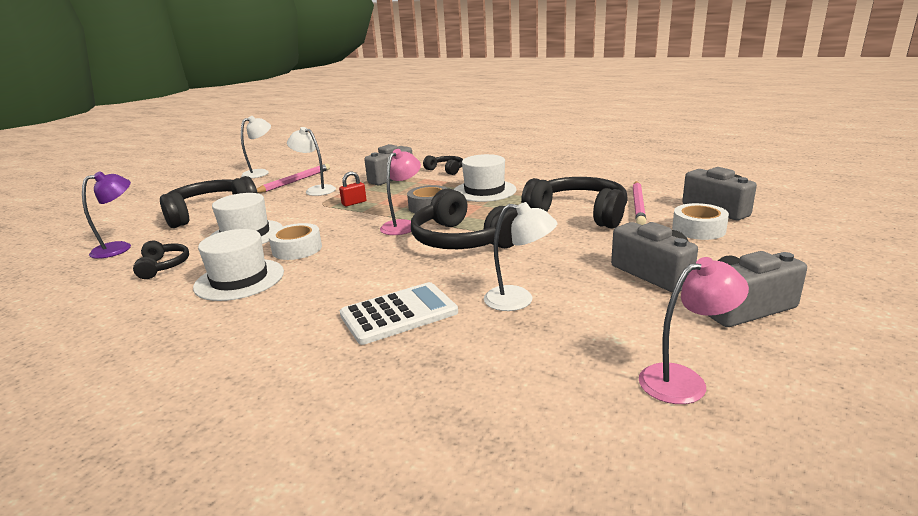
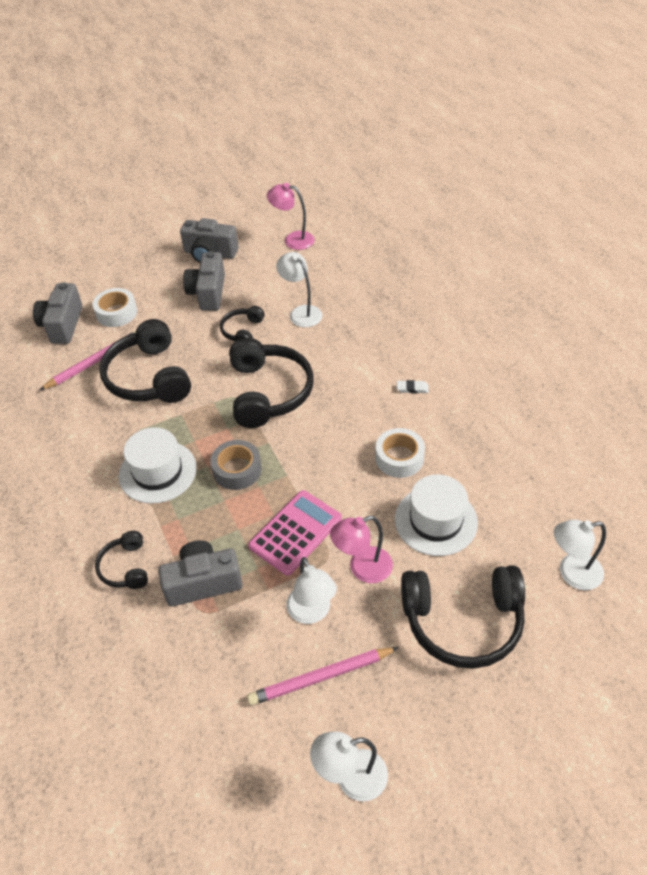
camera: 145 degrees left, 25 degrees up
(119, 248) = (572, 573): purple lamp -> white lamp
(163, 266) = (523, 497): black headphones -> black headphones (242, 331)
(239, 279) = (461, 433): white hat -> none
(313, 290) = (412, 388): none -> white eraser
(354, 203) = (295, 532): red padlock -> pink calculator
(399, 314) = (374, 336): white calculator -> none
(403, 225) = (289, 446): pink lamp -> pink lamp (362, 568)

